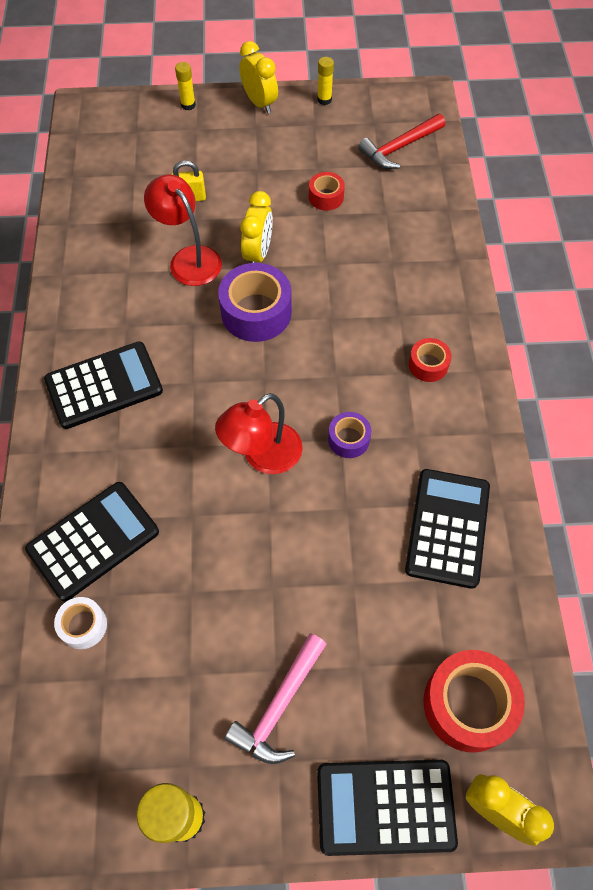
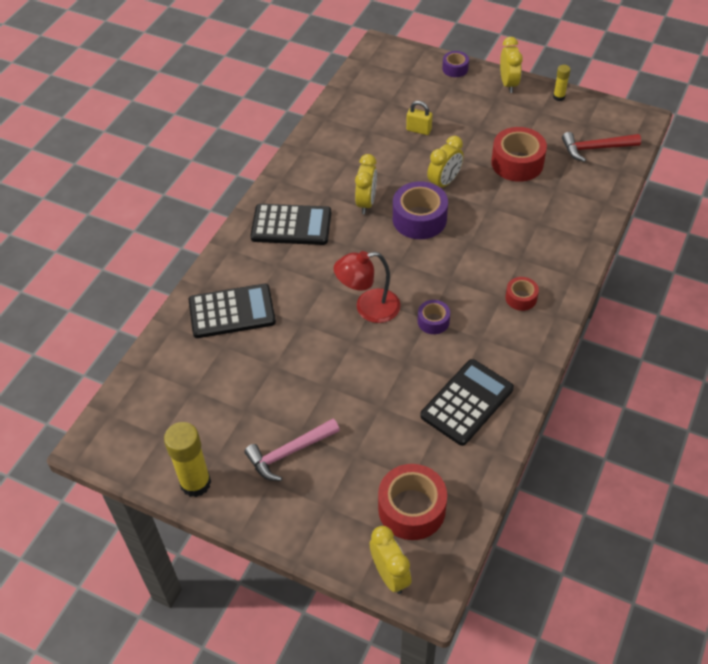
camera: 30 degrees right, 10 degrees down
(83, 625) = (198, 355): white tape -> none
(181, 317) = (366, 203): none -> yellow clock
(188, 105) = (455, 69): yellow glue stick -> purple tape
(189, 258) = (394, 168): red lamp -> none
(326, 197) = (517, 163): red tape -> red tape, size x1.85
(385, 807) = (320, 538): black calculator -> none

